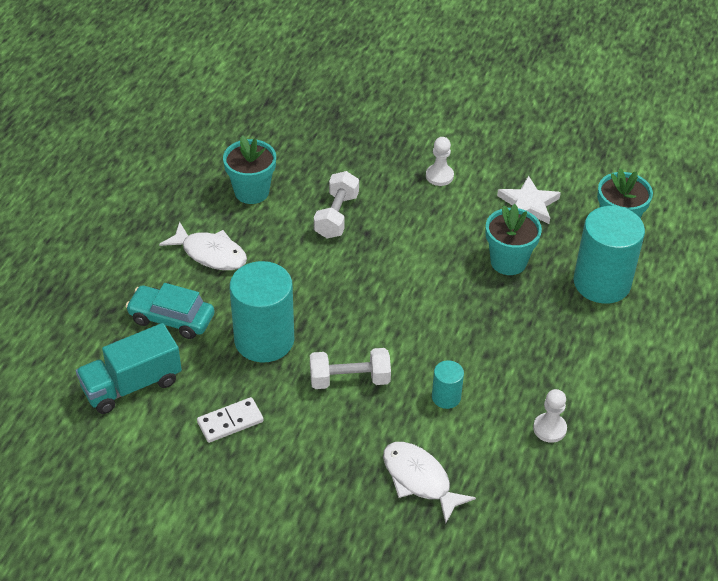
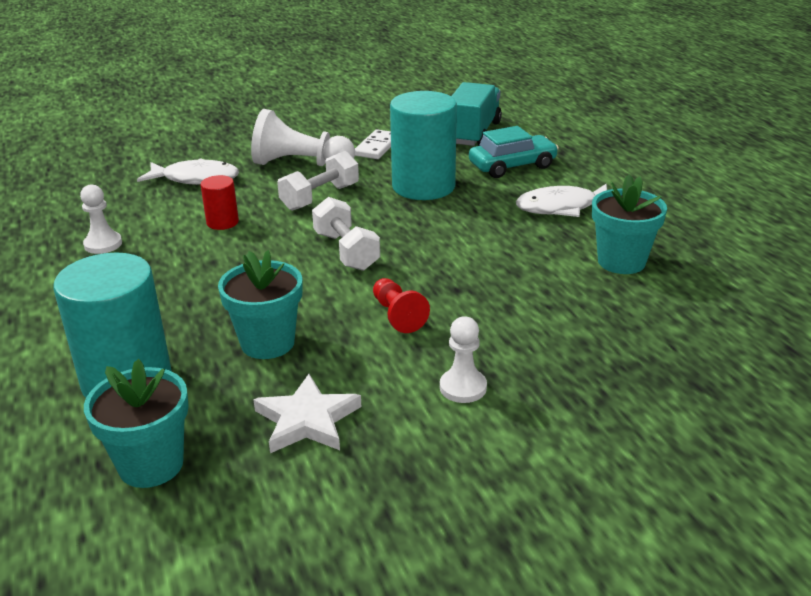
camera: 140 degrees right, 15 degrees down
(317, 441) = (300, 164): none -> white pawn
(336, 216) = (509, 286): white dumbbell -> white dumbbell (346, 251)
(420, 235) = (397, 315): none -> red pawn
(446, 397) = (222, 222): turquoise cylinder -> red cylinder

